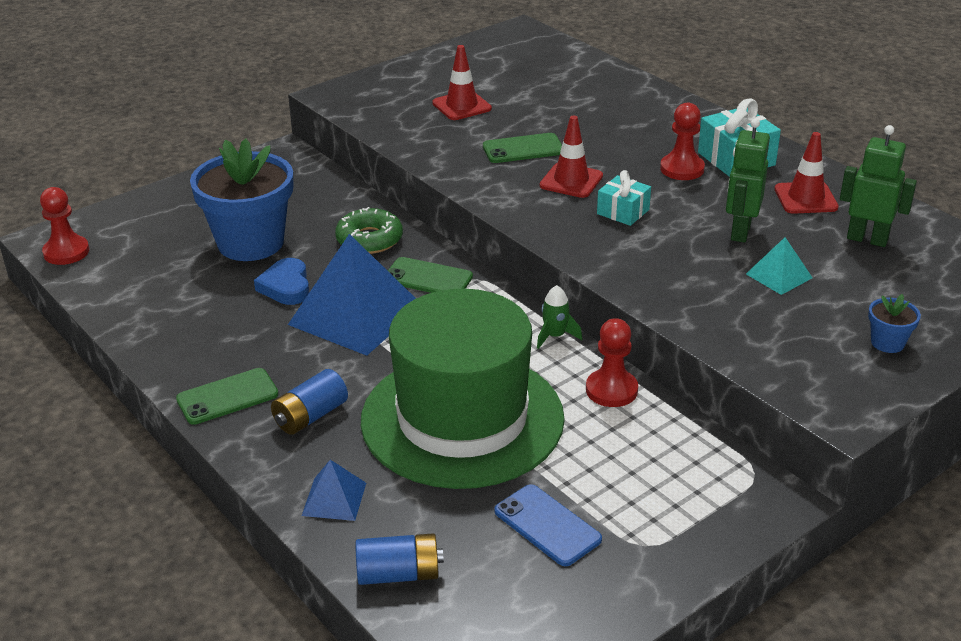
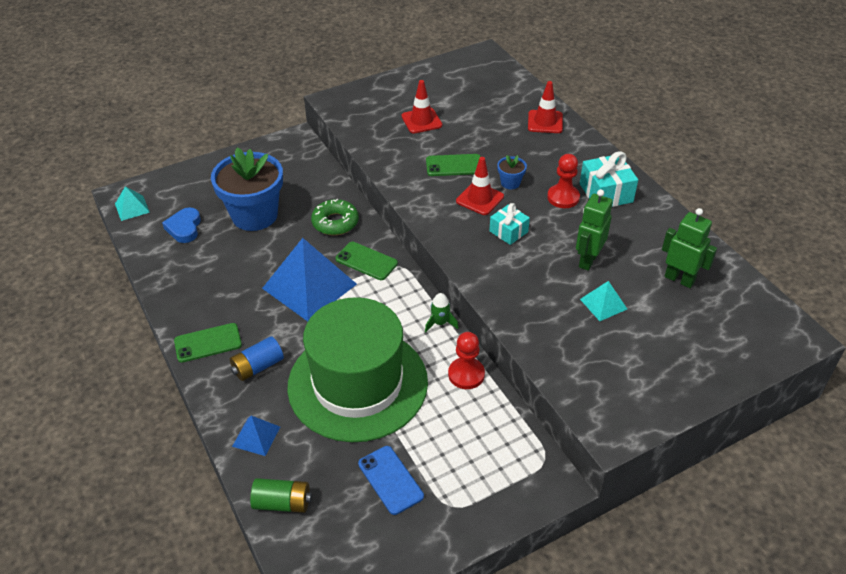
camera: 10 degrees right, 10 degrees up
(66, 252) = (132, 208): red pawn -> turquoise pyramid
(286, 286) = (269, 256): blue heart -> blue heart (184, 228)
(399, 574) = (282, 503): blue battery -> green battery
(805, 198) = (646, 236): red traffic cone -> red traffic cone (545, 122)
(887, 343) = (663, 375): blue flower pot -> blue flower pot (510, 183)

